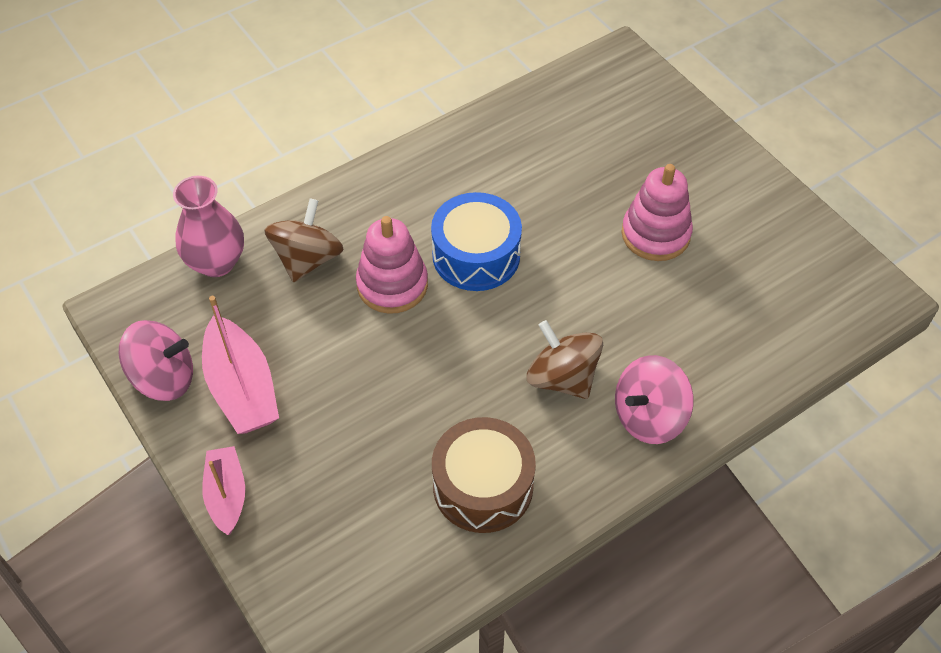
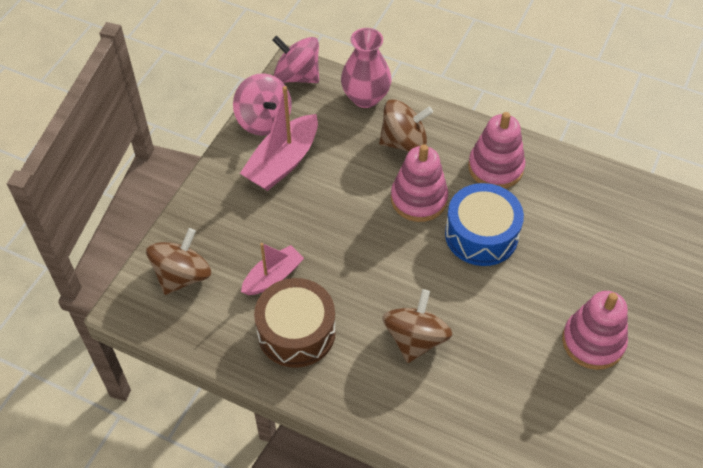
camera: 60 degrees right, 0 degrees up
(227, 495) = (204, 196): pink boat -> pink boat (273, 277)
(325, 573) = (182, 275): none -> brown spinning top
(403, 199) = (495, 167): none -> pink stacking toy
(649, 416) = (421, 411): pink spinning top -> pink spinning top (297, 76)

